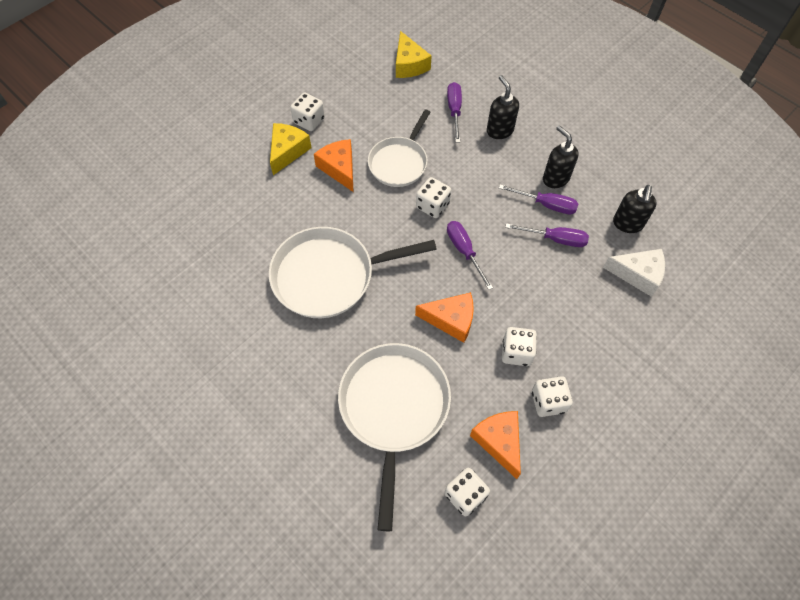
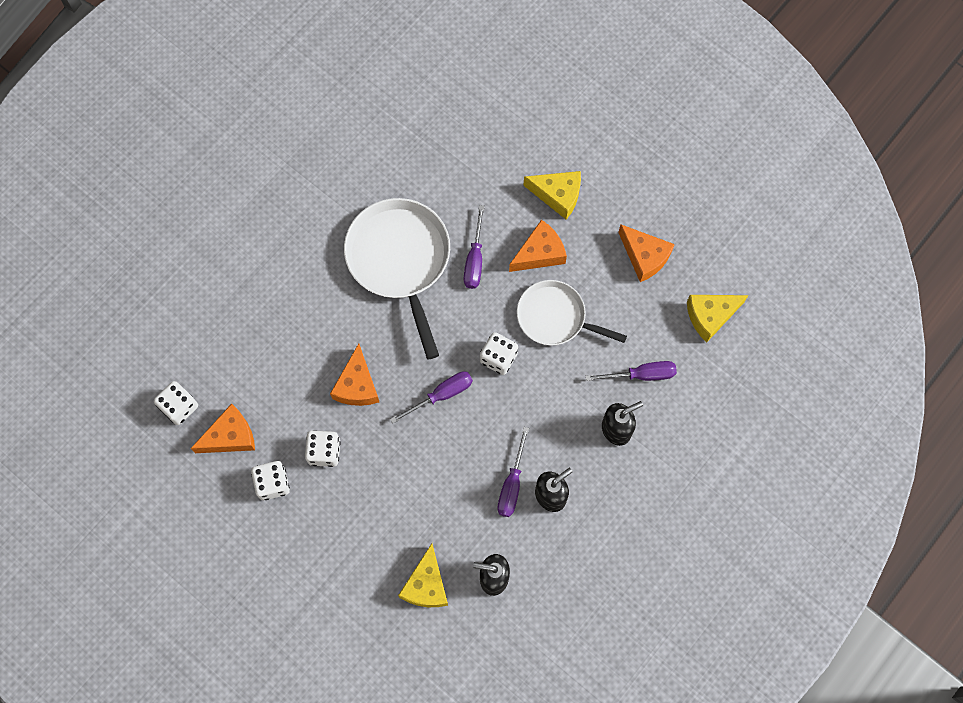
camera: 85 degrees right, 10 degrees up
(309, 121) = (605, 212): white dice -> none
(353, 99) = (644, 256): none -> orange cheese
(394, 409) = (259, 337): white pan -> none
(555, 239) = (465, 494): purple screwdriver -> purple screwdriver (475, 259)
(638, 274) = (426, 585): white cheese -> yellow cheese

